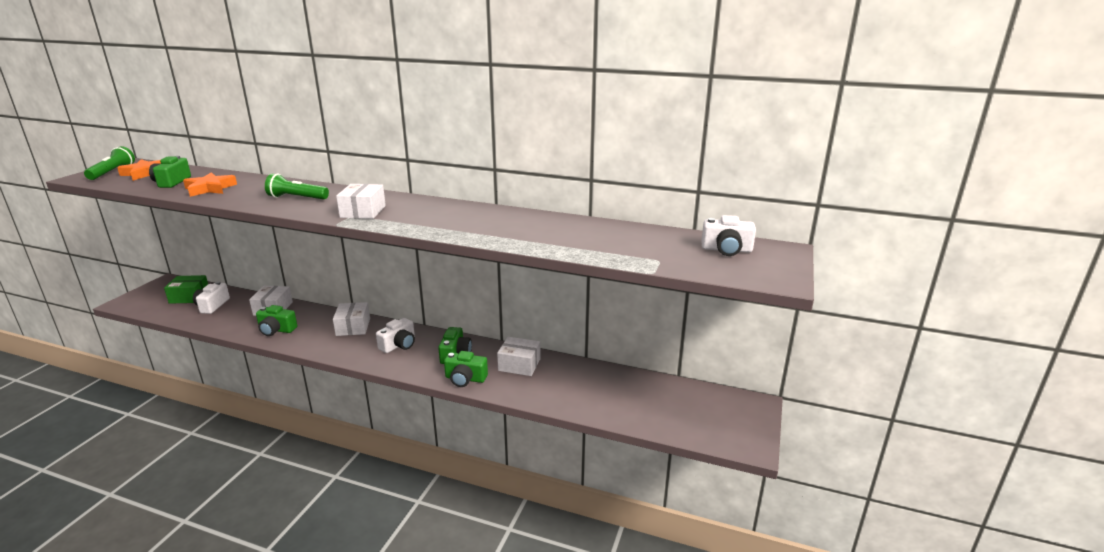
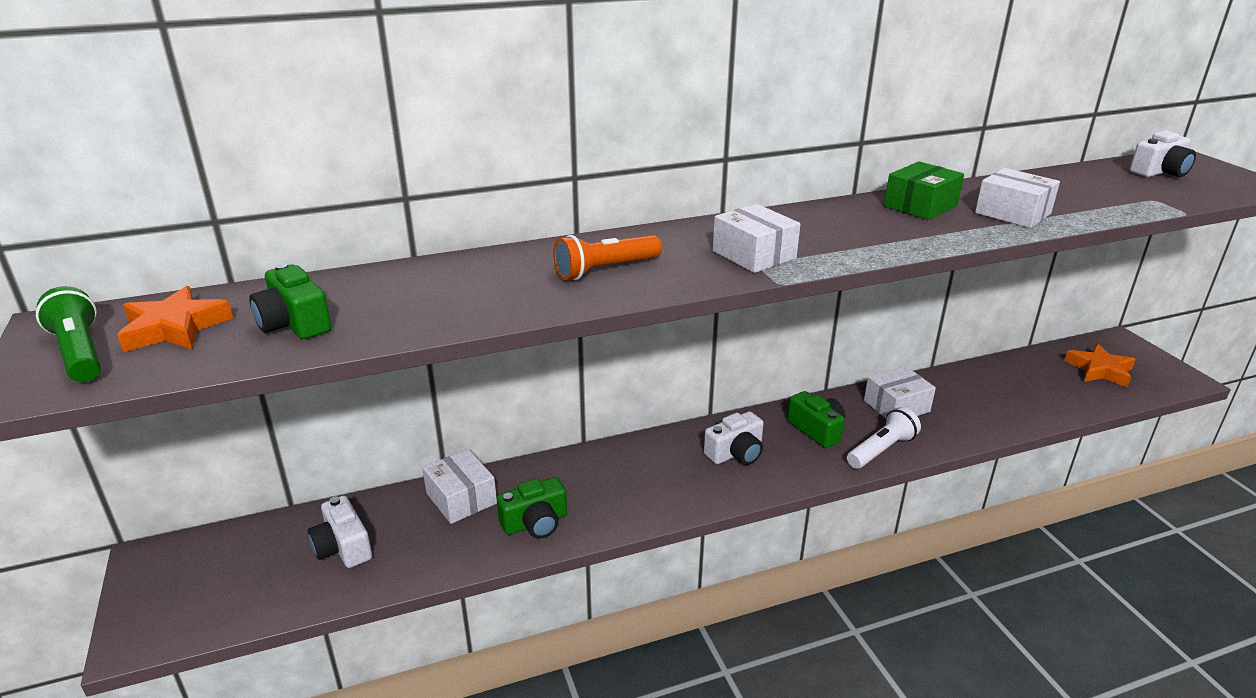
camera: 40 degrees left, 5 degrees up
(189, 297) = (263, 557): green box -> green box (920, 206)
(210, 188) = (412, 307): orange star -> orange star (1099, 370)
(297, 198) = (605, 270): green flashlight -> orange flashlight
(353, 327) = (633, 462): white box -> white box (1012, 213)
(399, 345) = (736, 453): white camera -> white camera turned 60 degrees clockwise
(465, 379) = (881, 450): green camera -> white flashlight

